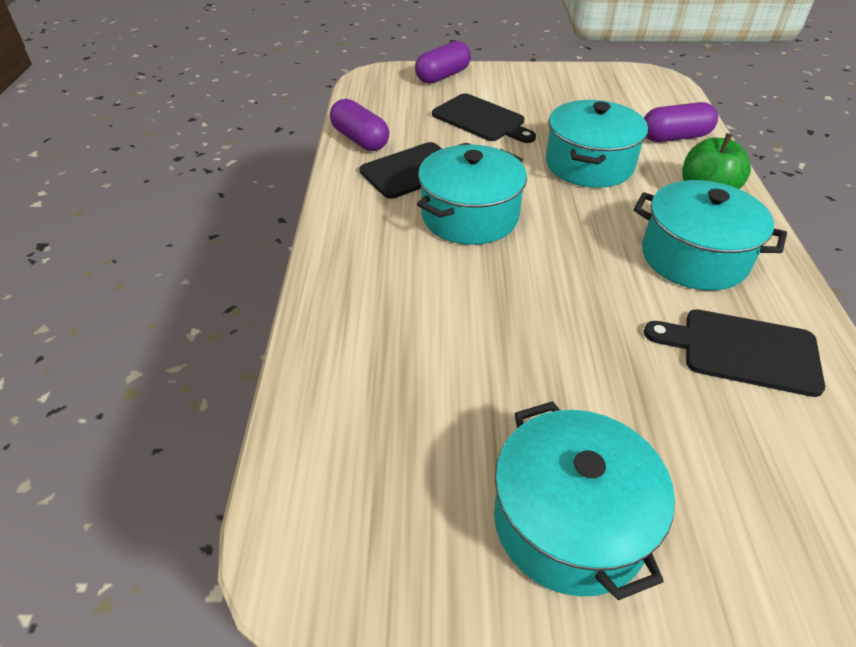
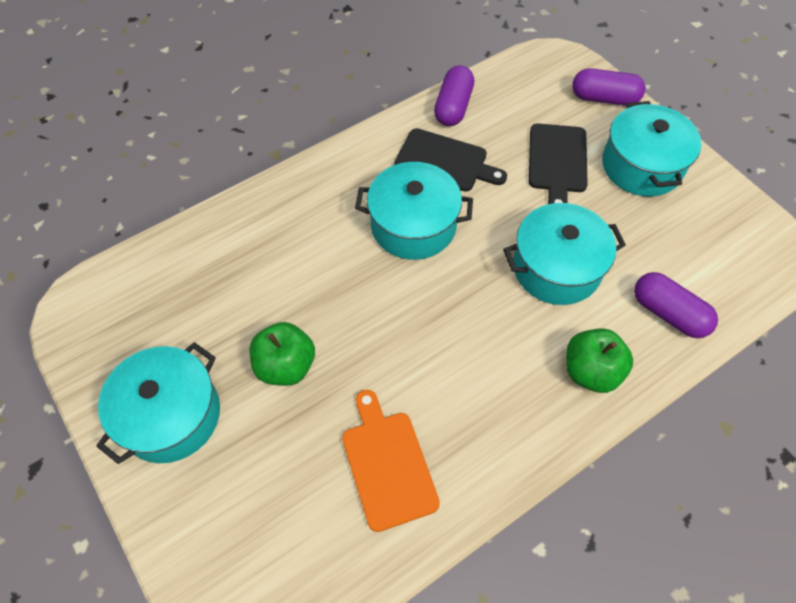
camera: 55 degrees right, 15 degrees up
(570, 377) = (286, 366): none -> green apple
(694, 257) = (481, 394): turquoise pot -> turquoise pot (641, 166)
(742, 351) = (387, 464): black cutting board -> orange cutting board

